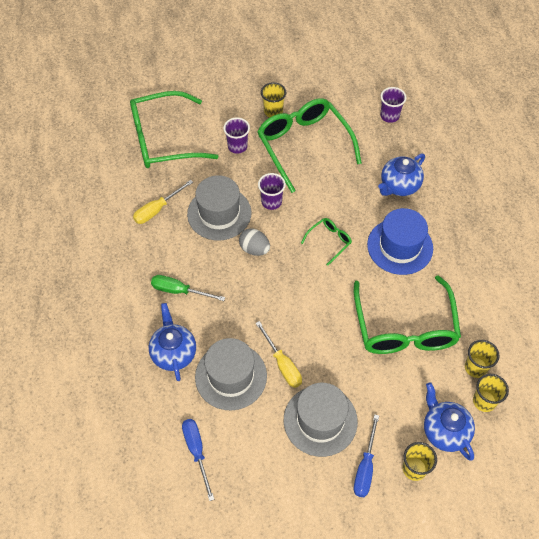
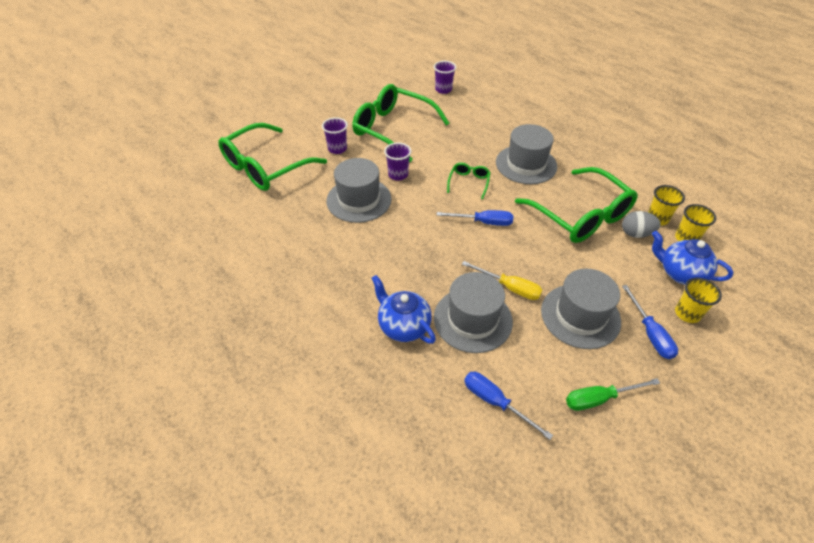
camera: 30 degrees left, 10 degrees down
(157, 209) = (298, 219): yellow screwdriver -> none
(179, 291) = (368, 272): green screwdriver -> green screwdriver (599, 398)
(254, 249) = (411, 213): grey egg -> grey egg (636, 234)
(273, 111) = (349, 116): yellow cup -> none
(310, 290) = (483, 222): none -> blue screwdriver
(399, 186) = (489, 128): blue teapot -> none
(400, 246) = (526, 164): blue hat -> grey hat

